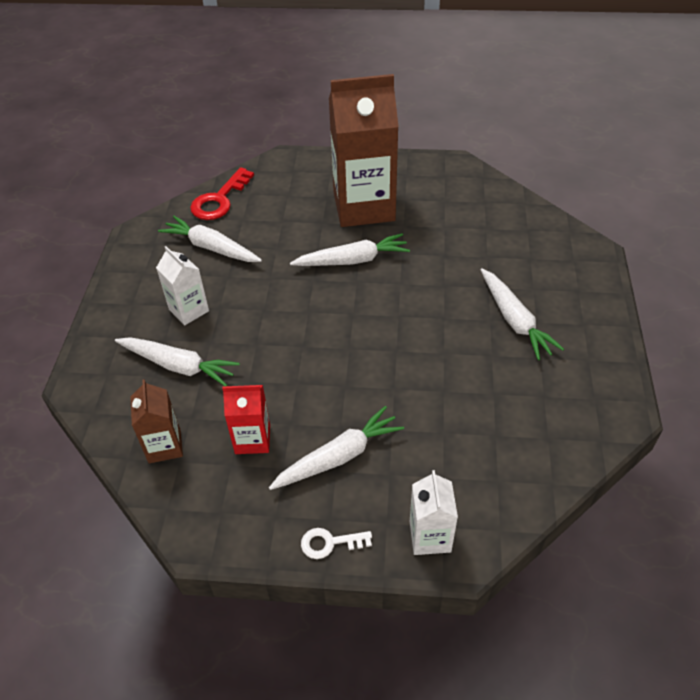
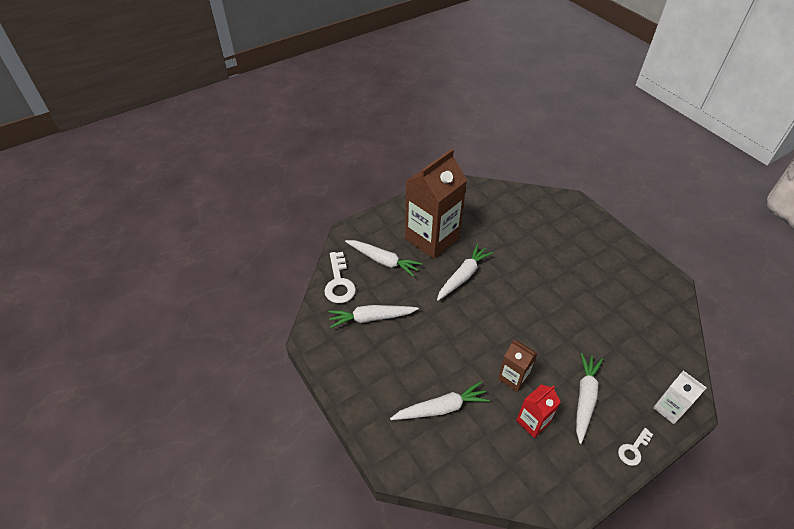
camera: 40 degrees left, 0 degrees up
(164, 446) = (491, 463): brown carton -> brown carton (513, 377)
(189, 310) = (405, 368): white carton -> none
(219, 200) = (339, 282): red key -> white key
(514, 320) = (579, 262): white carrot -> white carrot (383, 261)

